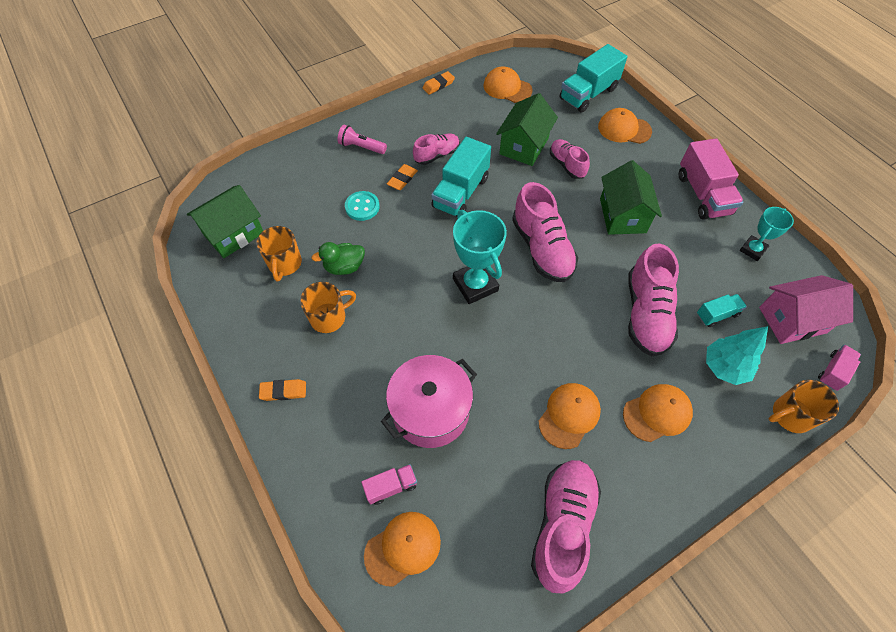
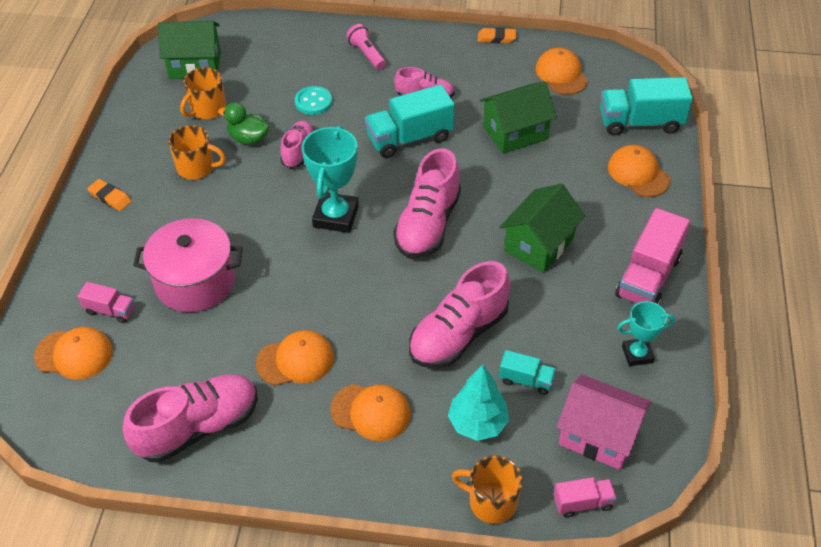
camera: 40 degrees right, 10 degrees down
(402, 179) = (372, 99): orange eraser -> none
(567, 165) = (538, 172): pink shoe -> pink shoe (298, 151)

